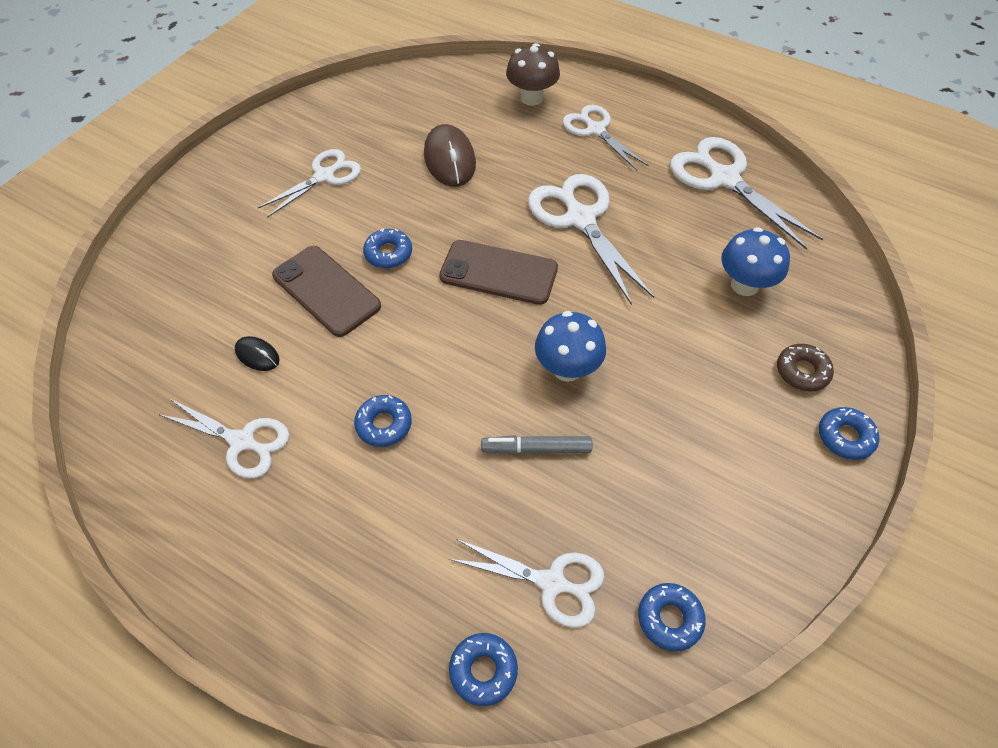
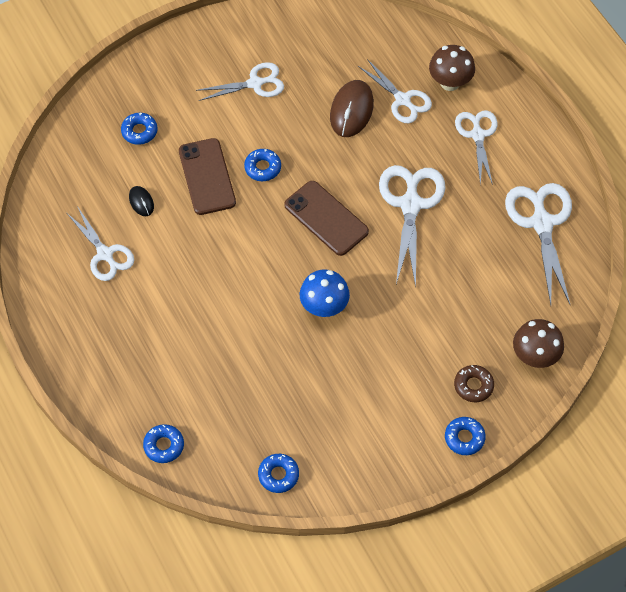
camera: 30 degrees right, 5 degrees up
(384, 424) = (191, 285): blue donut -> blue donut (139, 131)
(536, 448) = (270, 346): grey marker -> none
(552, 583) = (228, 423): white scissors -> white scissors (402, 100)
(744, 285) = (486, 310): blue mushroom -> none
(834, 307) = (535, 356): none -> brown mushroom

